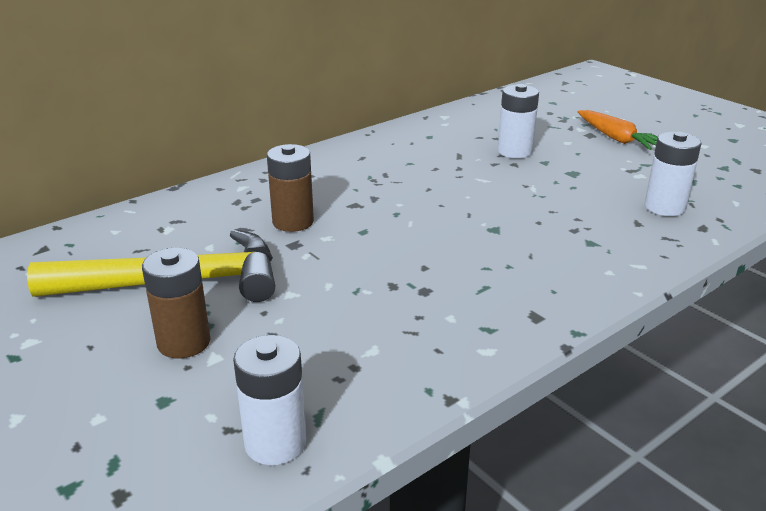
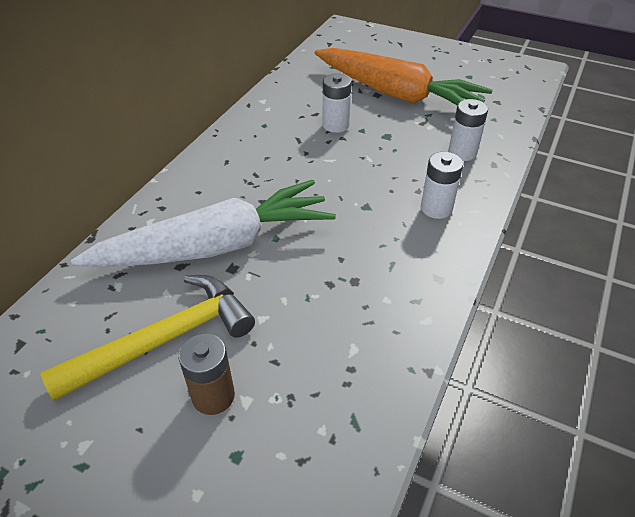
camera: 25 degrees left, 15 degrees up
(275, 443) = (342, 458): white battery -> white battery (436, 208)
(293, 222) = (216, 245): brown battery -> white carrot
(617, 139) = (397, 94): orange carrot -> orange carrot, size x2.30

